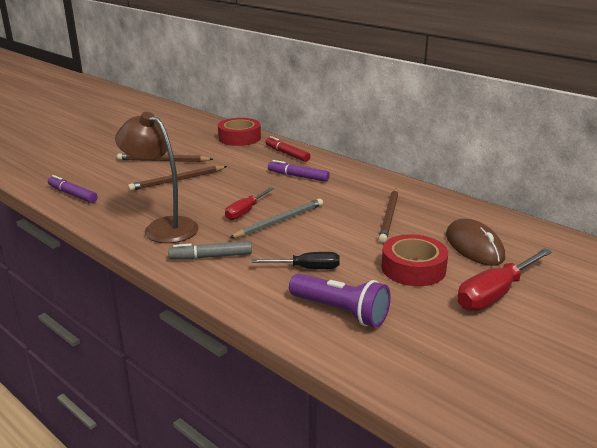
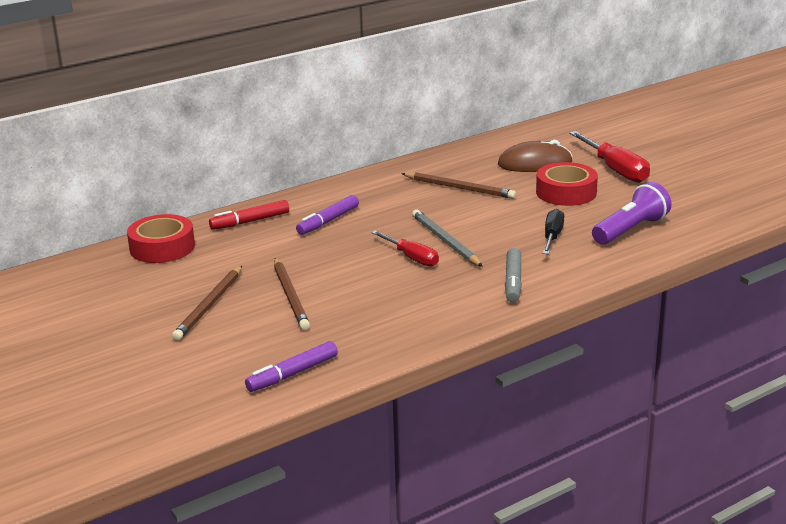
camera: 75 degrees left, 0 degrees up
(163, 227) = (429, 307): brown lamp -> none

